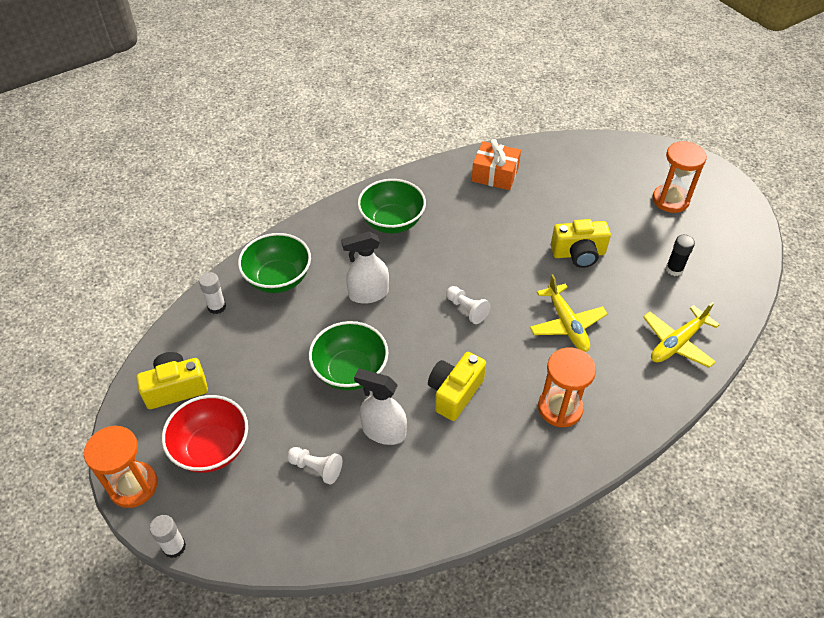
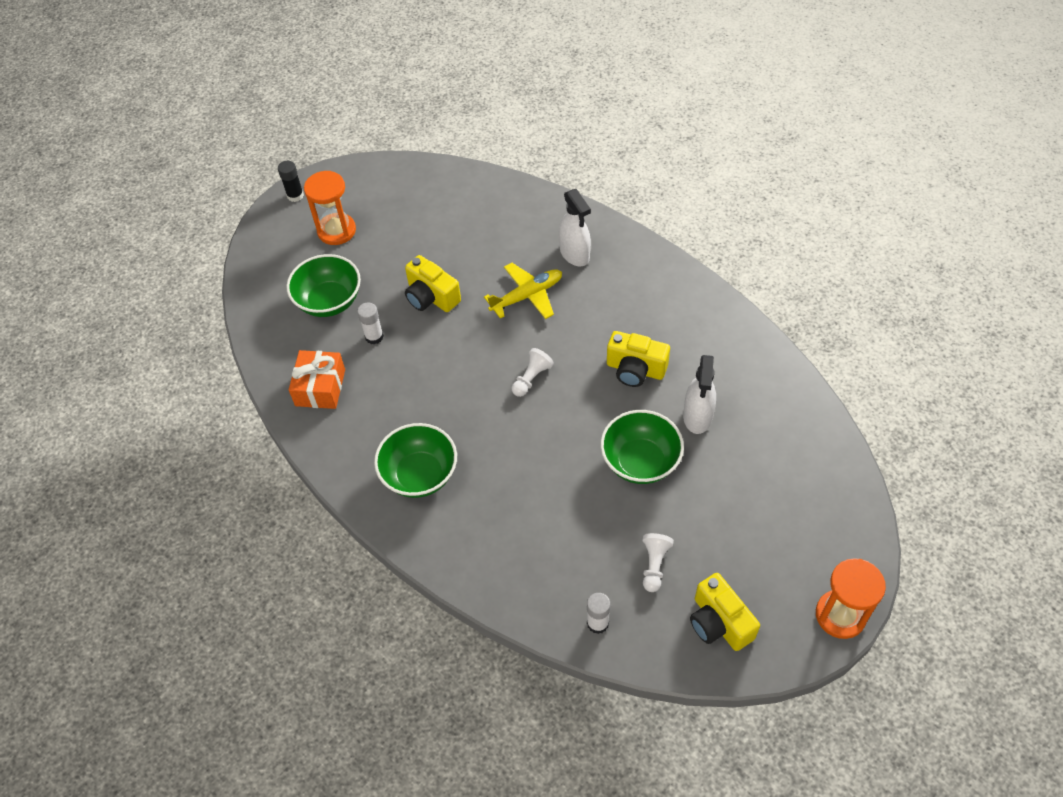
camera: 100 degrees left, 5 degrees up
(174, 547) = (880, 551): white glue stick -> white glue stick (374, 337)
(212, 448) = (772, 558): red bowl -> none
(278, 279) = (538, 570): green bowl -> green bowl (329, 301)
(316, 468) = (756, 460): white pawn -> white pawn (654, 565)
(368, 294) = (535, 471): white spray bottle -> white spray bottle (574, 253)
(560, 408) = (624, 290): orange hourglass -> none
(578, 254) = (431, 297): yellow camera -> yellow camera turned 150 degrees clockwise
(674, 269) = (435, 223): black glue stick -> black glue stick (295, 195)
(677, 343) = (525, 216): yellow plane -> none

